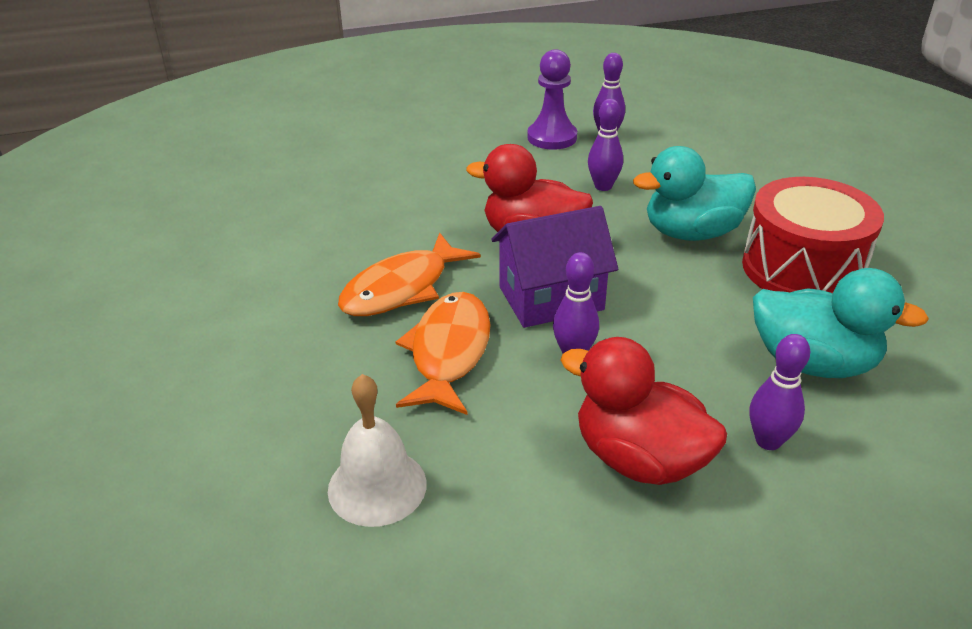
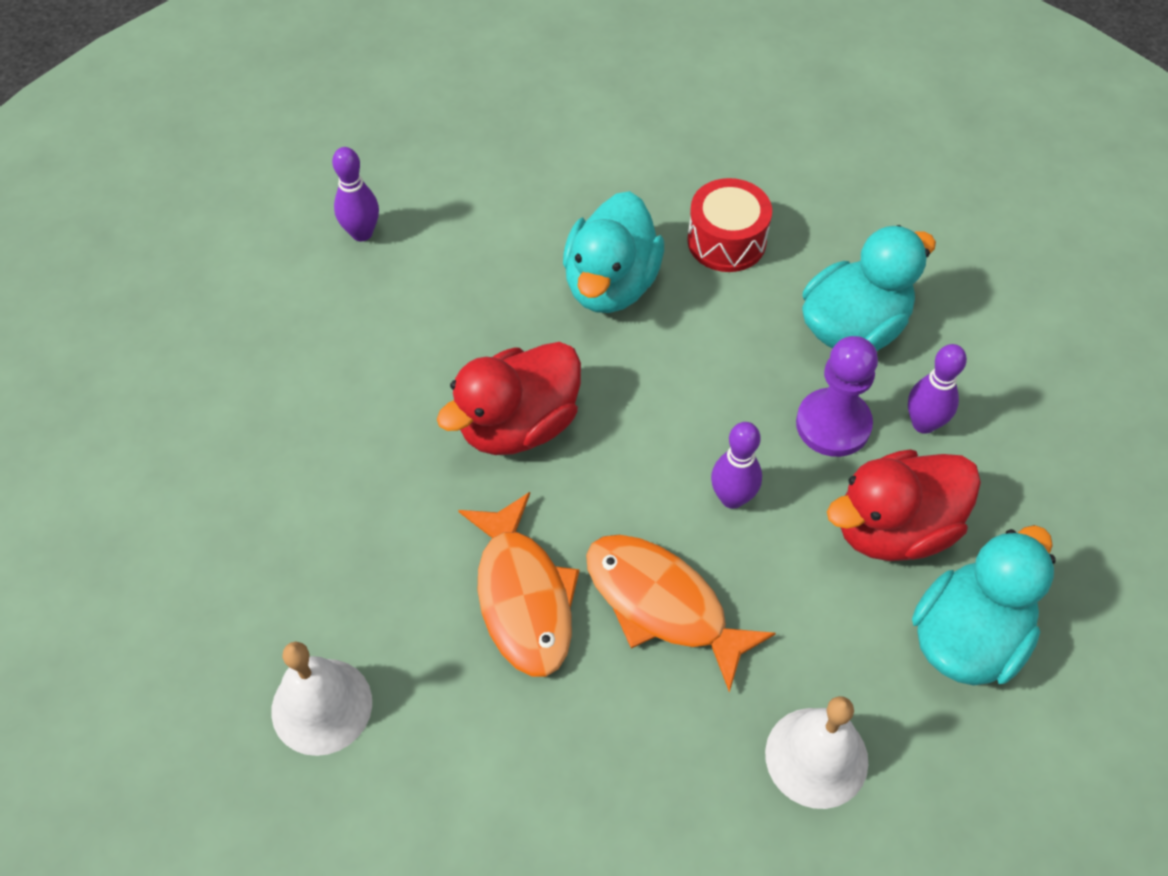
camera: 60 degrees left, 20 degrees up
(265, 243) = (321, 706): none -> white bell
(551, 298) = (635, 468): purple house -> none
(552, 137) = (321, 287): purple pawn -> purple pawn (833, 424)
(573, 552) = (967, 637): none -> turquoise duck
(603, 186) = (467, 303): purple bowling pin -> none
(802, 268) = (726, 241): red drum -> red drum, size x0.62

